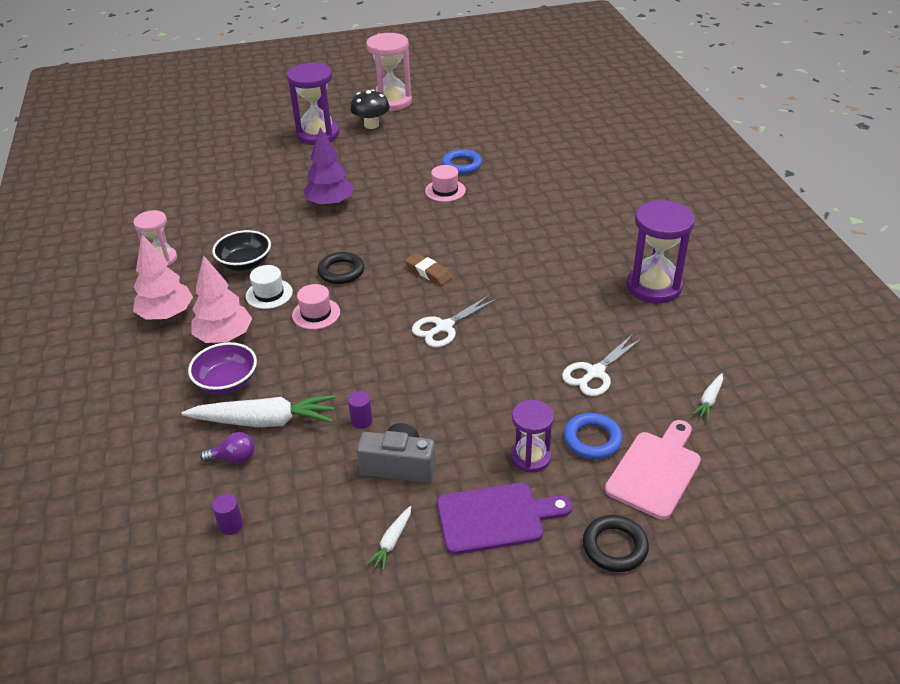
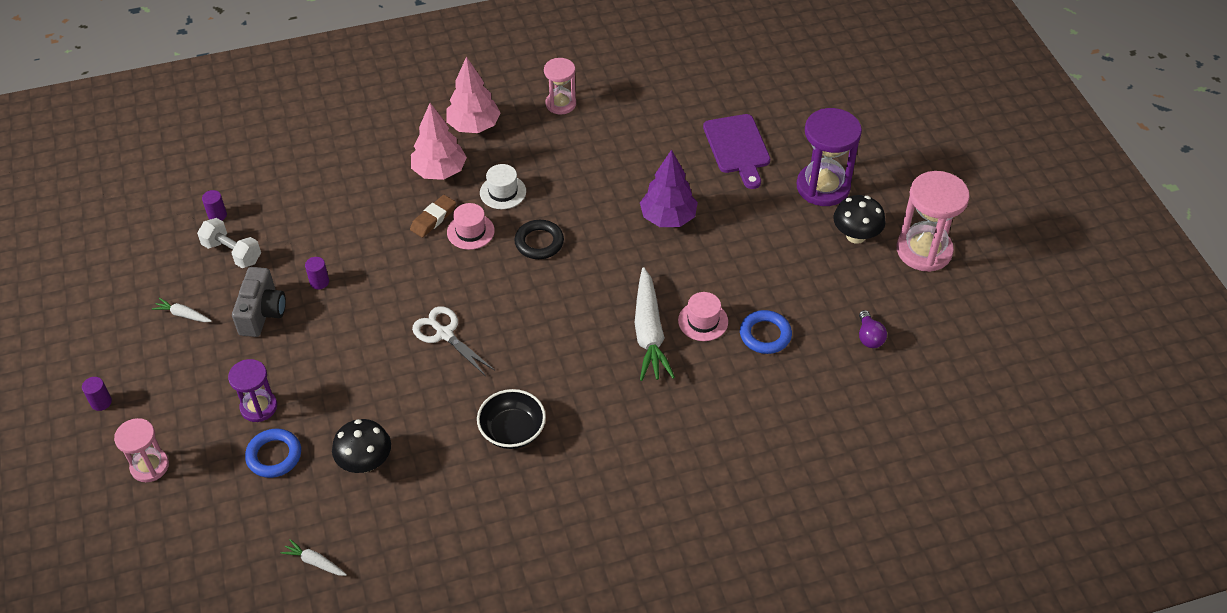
camera: 85 degrees right, 10 degrees up
(227, 382) = (378, 184): purple bowl -> none
(233, 458) = (287, 204): purple light bulb -> purple light bulb (869, 337)
(245, 263) = (553, 166): black bowl -> black bowl (512, 431)
(264, 421) = (327, 217): white carrot -> white carrot (649, 333)
(299, 503) = (232, 252): none -> white dumbbell
(428, 272) = (537, 315): brown eraser -> brown eraser (433, 219)
(496, 518) = (195, 382): purple cutting board -> purple cutting board (737, 147)
(524, 612) = (101, 402): none -> purple cylinder
(595, 373) = (365, 462): white scissors -> black mushroom
(614, 547) = (150, 466): black ring -> pink hourglass
(653, 287) = (507, 529): purple hourglass -> none
(655, 471) = (228, 504): pink cutting board -> none

